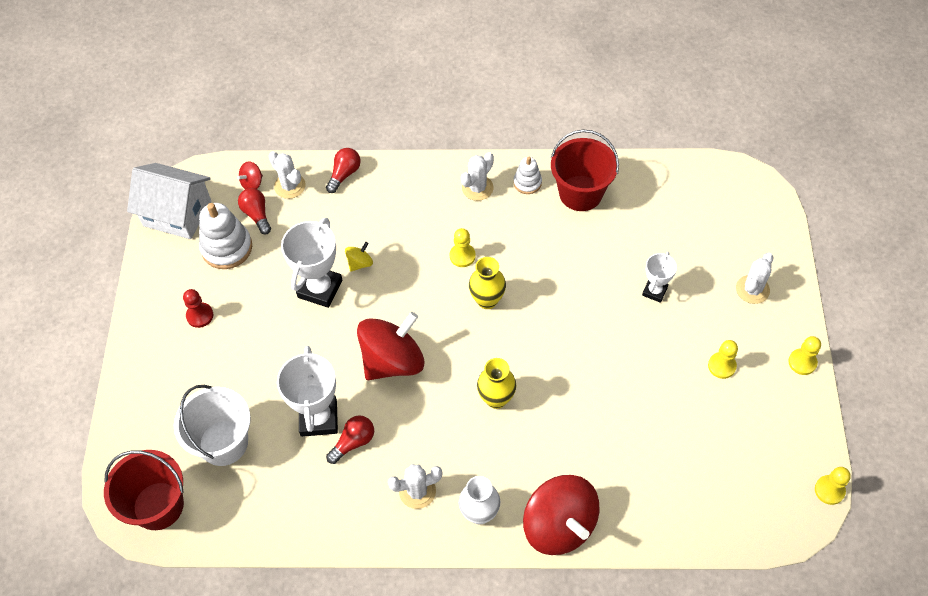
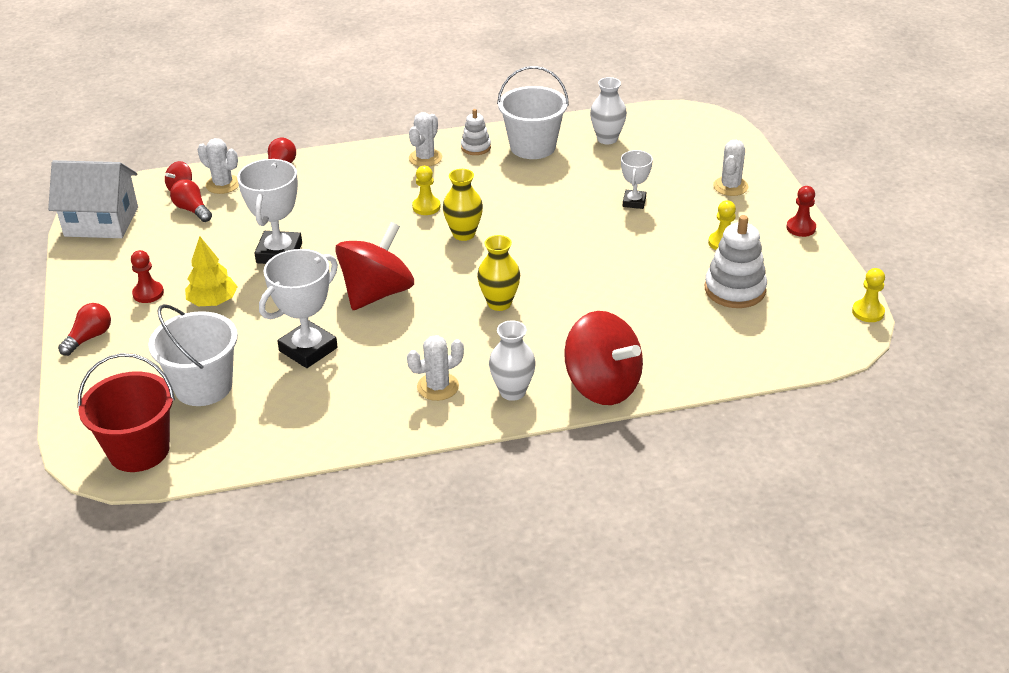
camera: 15 degrees left, 20 degrees down
(227, 248) = (165, 238): white stacking toy -> white stacking toy (734, 290)
(251, 339) = (213, 302): none -> yellow tree
(319, 418) = (308, 349): white trophy -> white trophy turned 60 degrees clockwise
(353, 442) = (353, 361): red light bulb -> red light bulb (89, 338)
(360, 263) = (317, 228): yellow spinning top -> none
(580, 193) = (533, 147): red bucket -> white bucket
(654, 196) = (607, 139): none -> white vase
(802, 362) = (801, 228): yellow pawn -> red pawn

